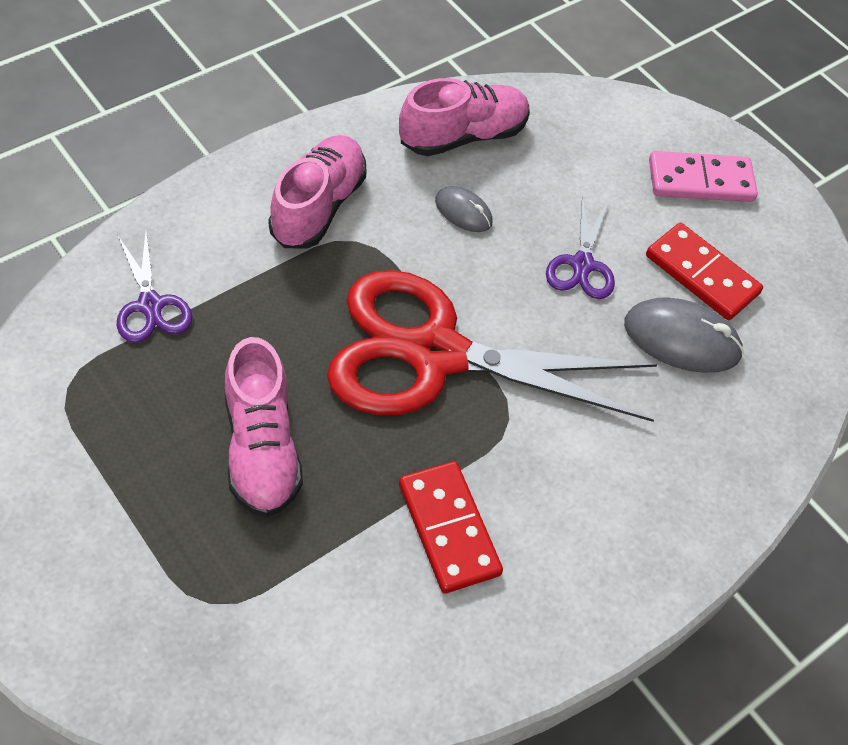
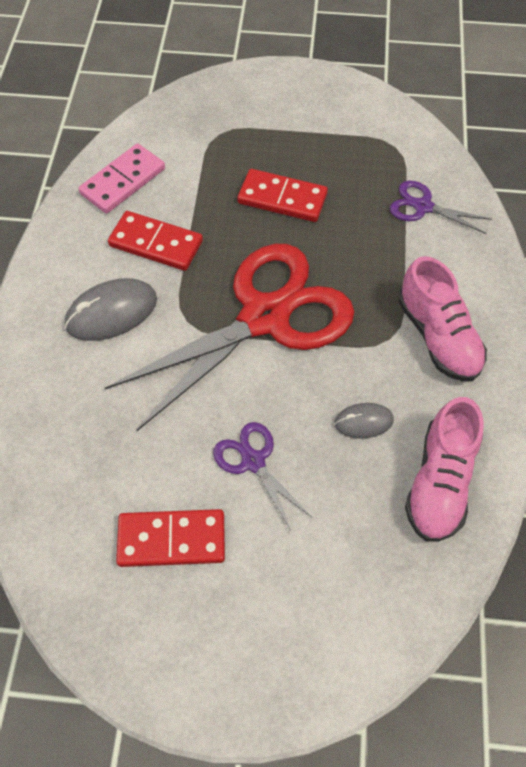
camera: 140 degrees right, 5 degrees up
(261, 448) = (282, 199): pink shoe -> red domino
(681, 339) = (139, 471): grey mouse -> grey mouse (111, 312)
(700, 181) = (251, 635): pink domino -> pink domino (123, 181)

